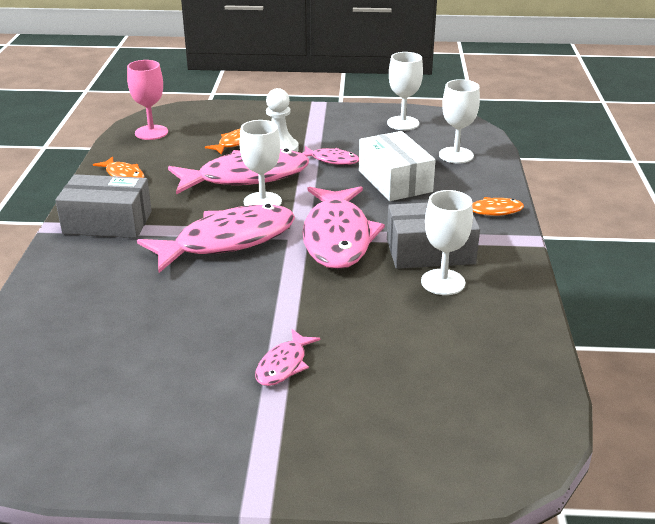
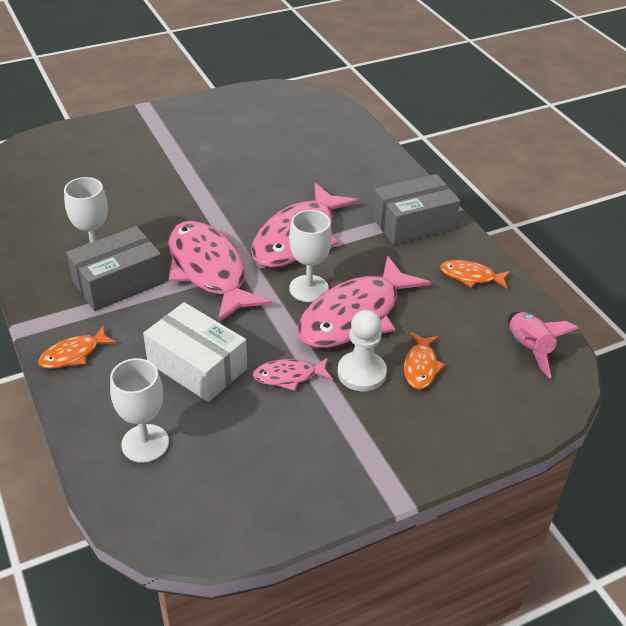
camera: 150 degrees right, 10 degrees up
(151, 132) = (529, 348): pink goblet -> pink rocket
(283, 365) = (177, 164): pink fish -> none
(403, 123) = (249, 495): white goblet -> none

